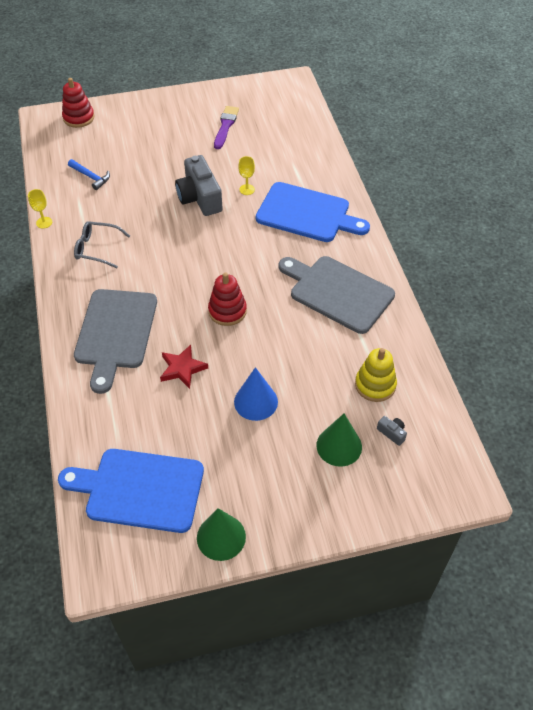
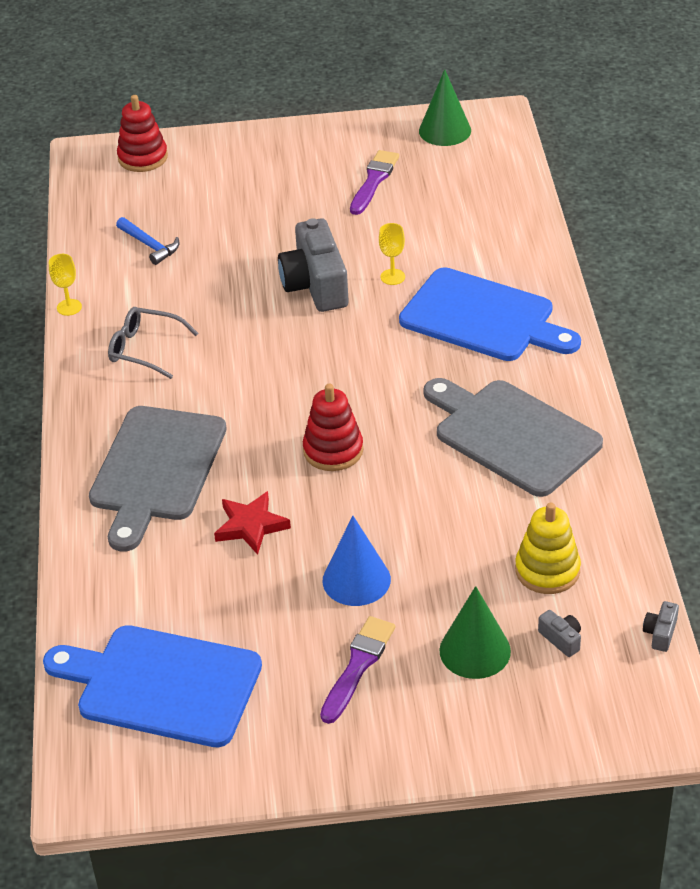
camera: 10 degrees right, 10 degrees down
(221, 537) = (273, 758): green cone -> green cone (445, 130)
(266, 464) = (358, 666): none -> purple brush
(452, 423) = (660, 633): none -> grey camera

